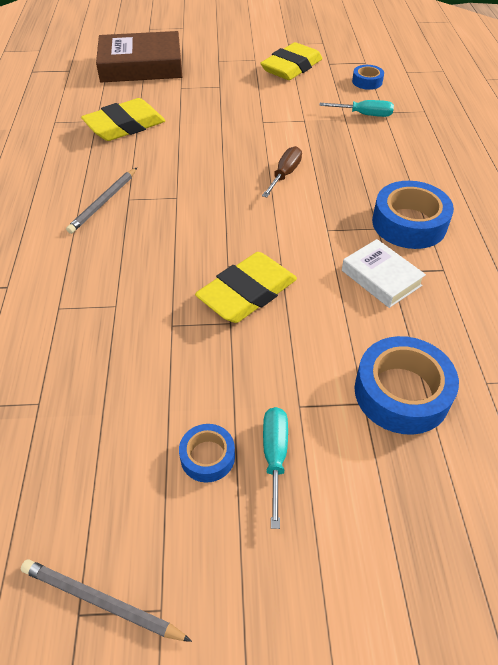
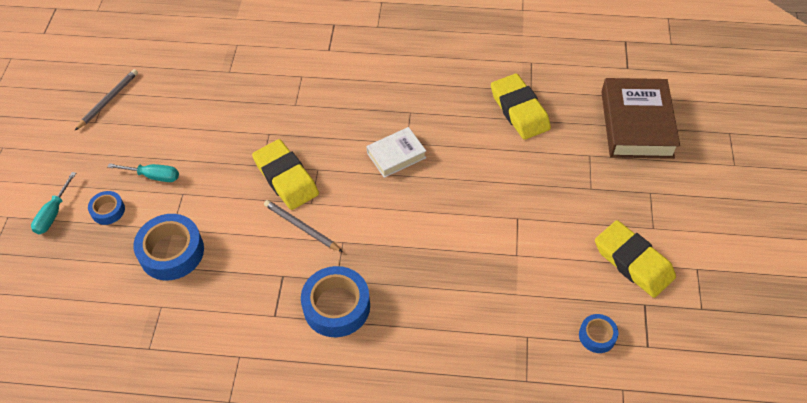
camera: 100 degrees right, 5 degrees up
(104, 202) = (408, 97): grey pencil -> grey pencil (301, 227)
(207, 456) = (166, 145): blue tape -> blue tape (108, 210)
(285, 174) = (425, 223): brown screwdriver -> none
(364, 115) = (522, 314): turquoise screwdriver -> turquoise screwdriver (53, 213)
(381, 278) = (277, 267): white book -> white book (396, 155)

